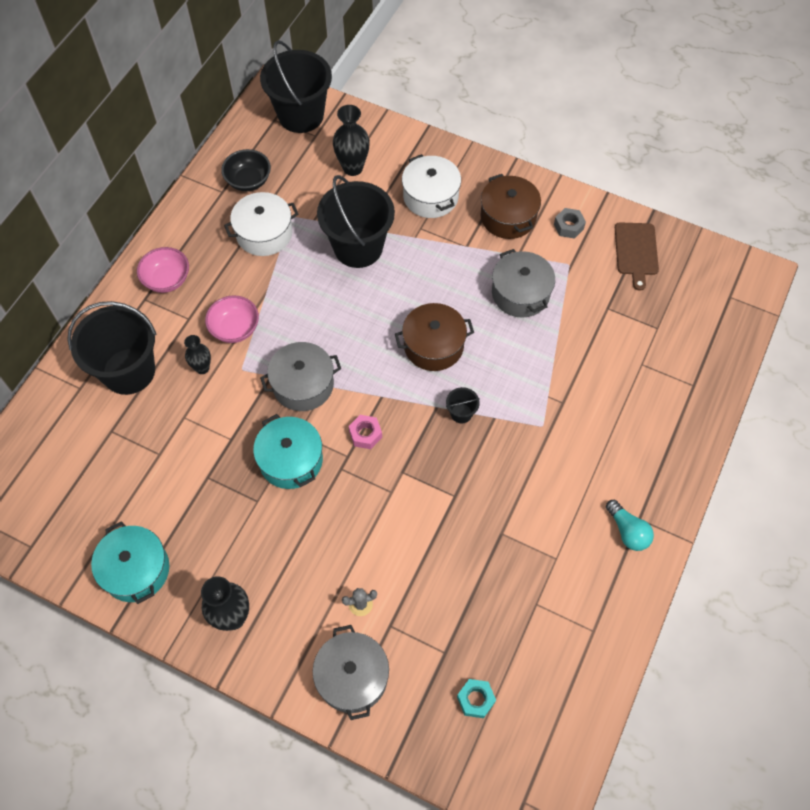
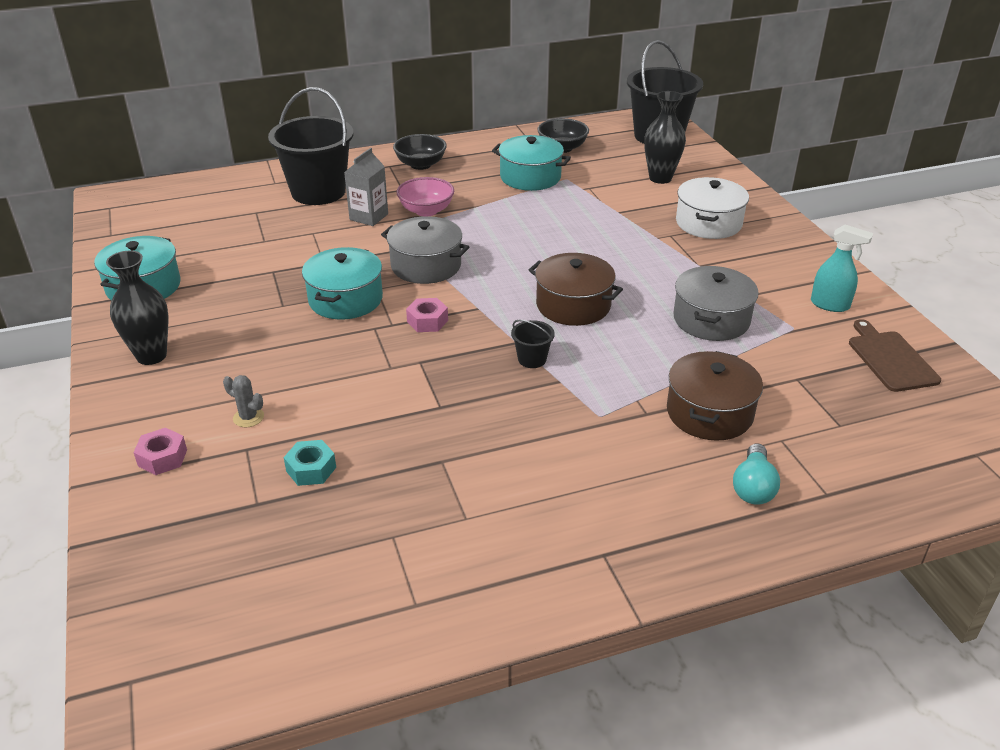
camera: 45 degrees right, 25 degrees down
(167, 280) = (420, 165): pink bowl -> black bowl
(202, 368) = (369, 217): black vase -> grey carton
(264, 233) = (530, 177): white pot -> turquoise pot
(352, 677) = (162, 458): grey pot -> pink nut
(358, 247) = (596, 219): black bucket -> none
(475, 699) = (225, 560): turquoise nut -> turquoise nut (311, 469)
(508, 217) = (770, 269): brown pot -> brown pot (709, 413)
(568, 226) = (830, 305): grey nut -> turquoise spray bottle
(627, 531) = (575, 554): turquoise light bulb -> turquoise light bulb (753, 487)
(636, 251) = (890, 359): brown cutting board -> brown cutting board turned 120 degrees clockwise

